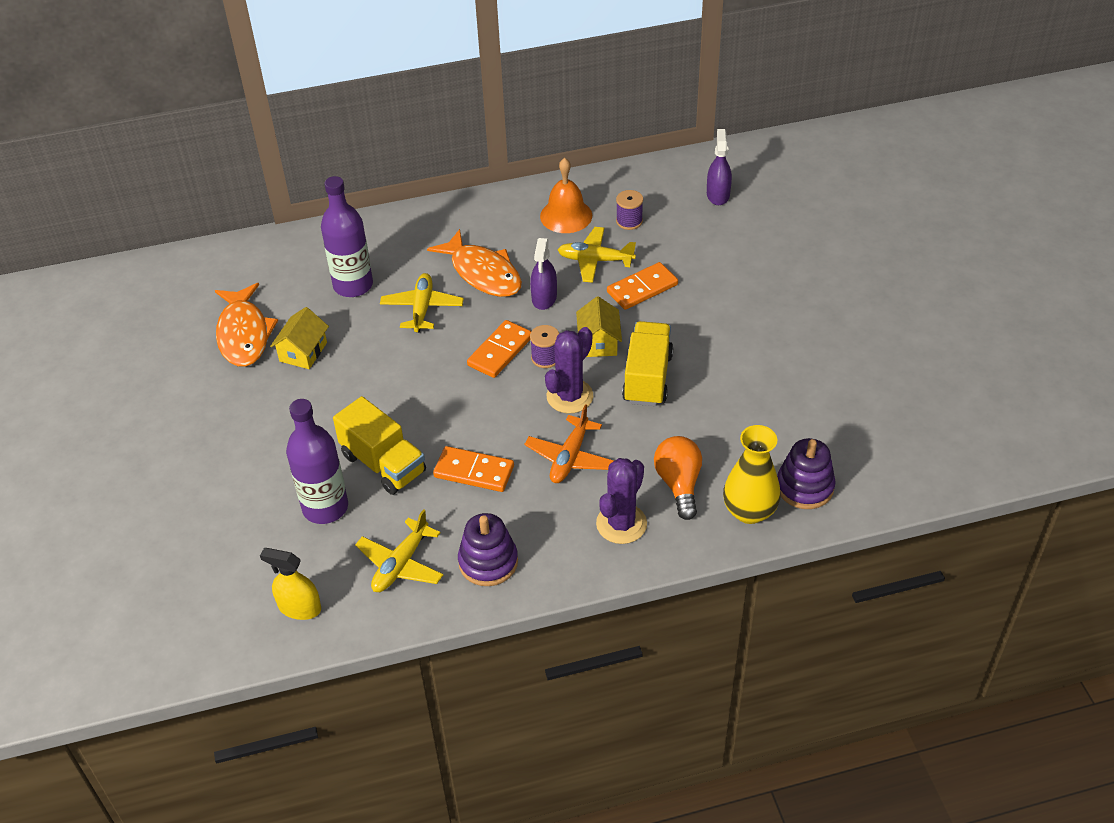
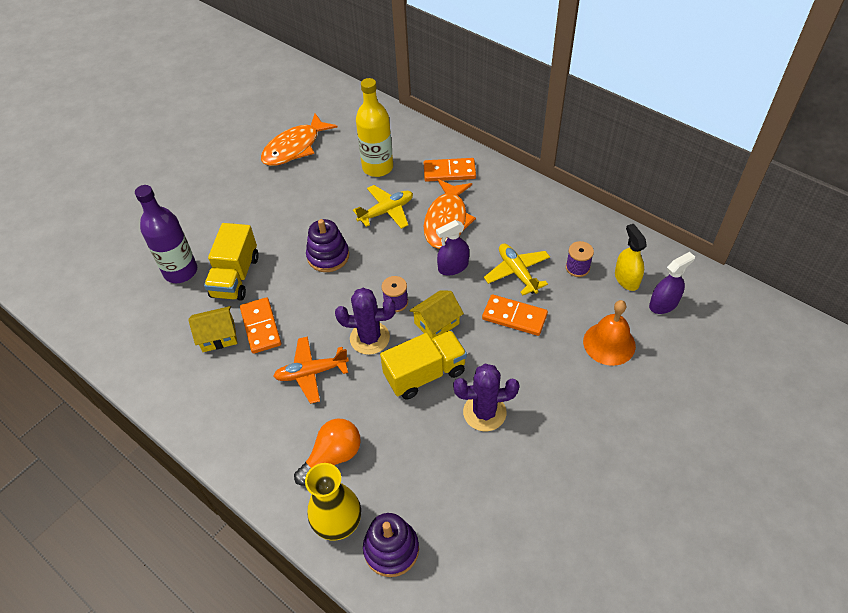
camera: 55 degrees right, 5 degrees up
(299, 607) = (94, 309): yellow spray bottle -> yellow spray bottle (626, 279)
(303, 352) = (301, 181): yellow house -> yellow house (218, 336)
(353, 285) = (377, 167): purple bottle -> yellow bottle
(401, 564) = (157, 337): yellow plane -> none
(488, 562) = (186, 383): purple stacking toy -> purple stacking toy (328, 256)
(500, 351) = (381, 274): orange domino -> orange domino (449, 172)
(566, 215) = (546, 230): orange bell -> orange bell (609, 343)
(621, 524) = (269, 442): purple cactus -> purple cactus (484, 412)

